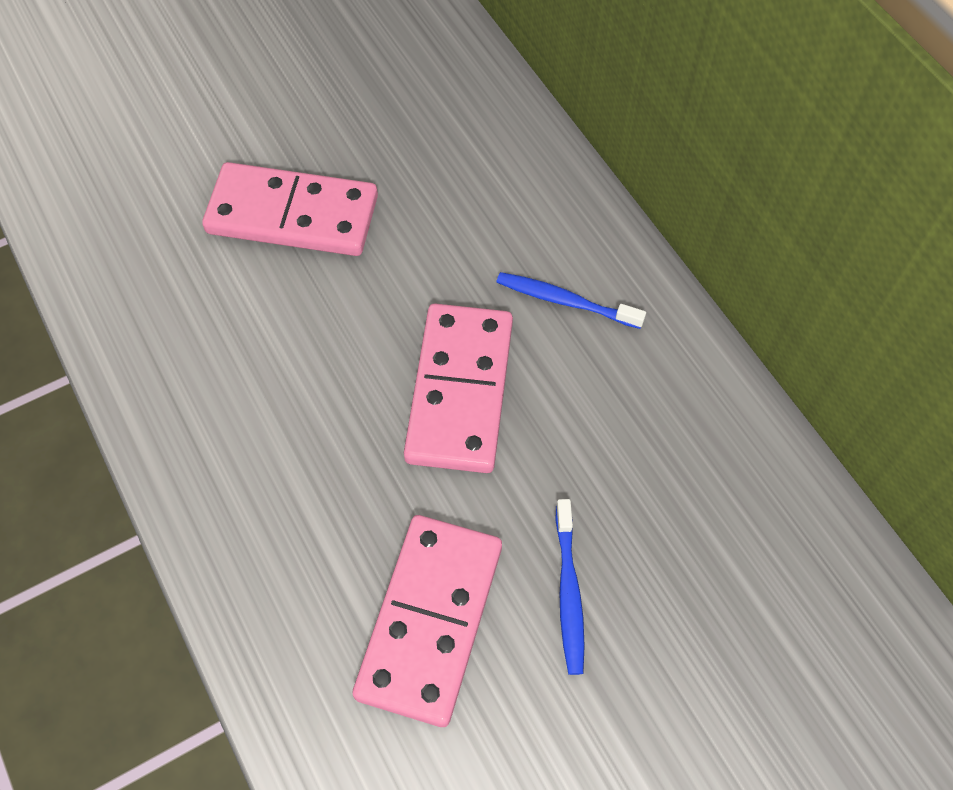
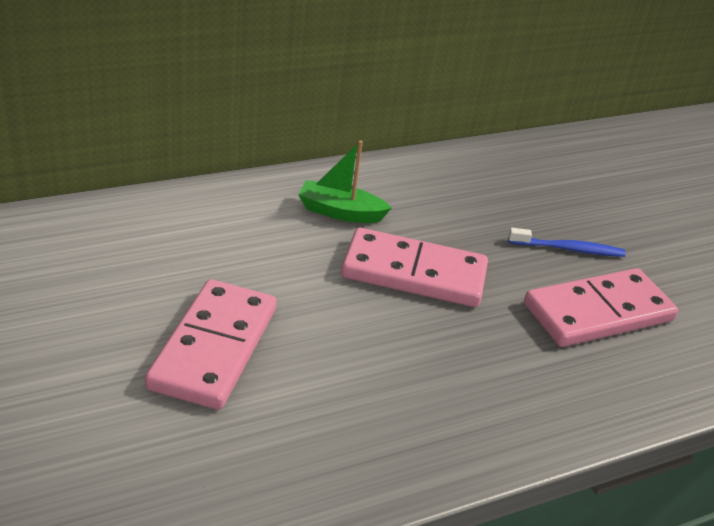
camera: 90 degrees left, 25 degrees down
(430, 620) = (598, 313): pink domino -> pink domino turned 45 degrees counterclockwise
(565, 301) = (340, 212): blue toothbrush -> green boat

